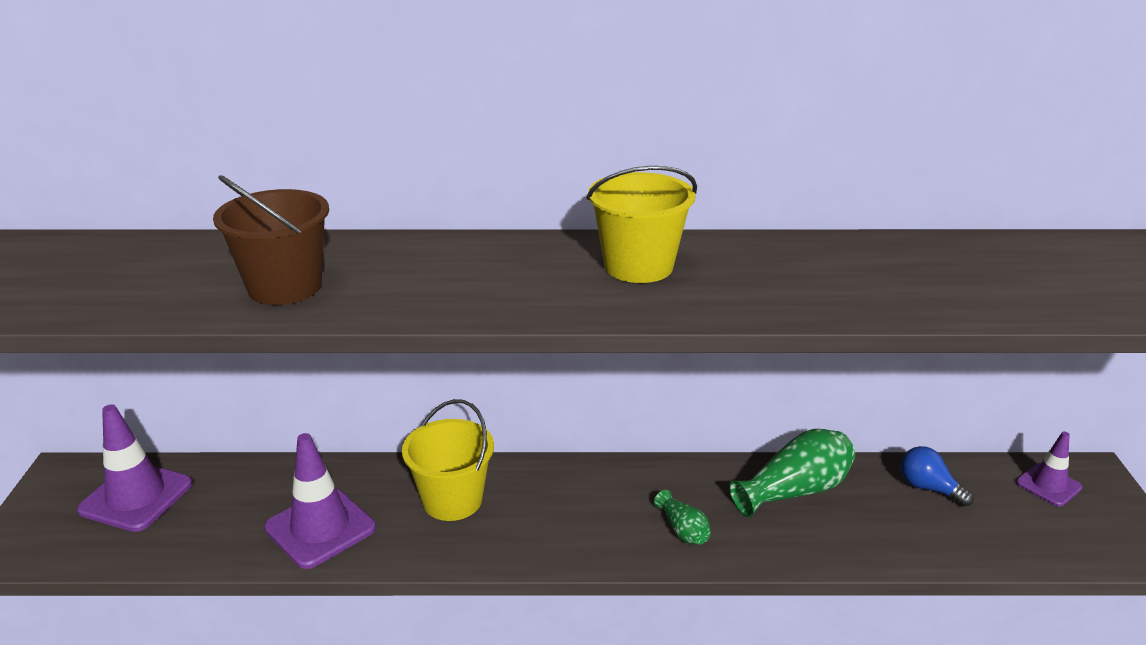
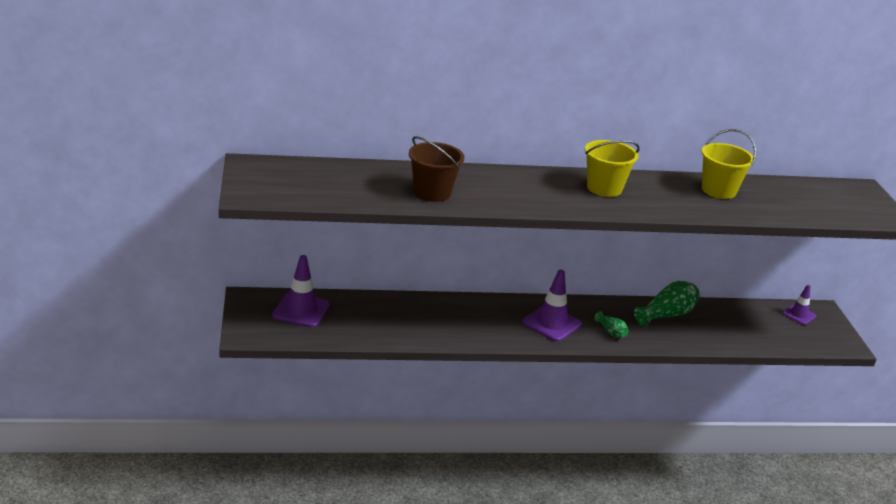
camera: 10 degrees left, 0 degrees up
(320, 528) = (415, 327): purple traffic cone -> purple traffic cone (551, 323)
(452, 500) = (482, 316): yellow bucket -> yellow bucket (718, 190)
(928, 488) = (736, 315): blue light bulb -> none

